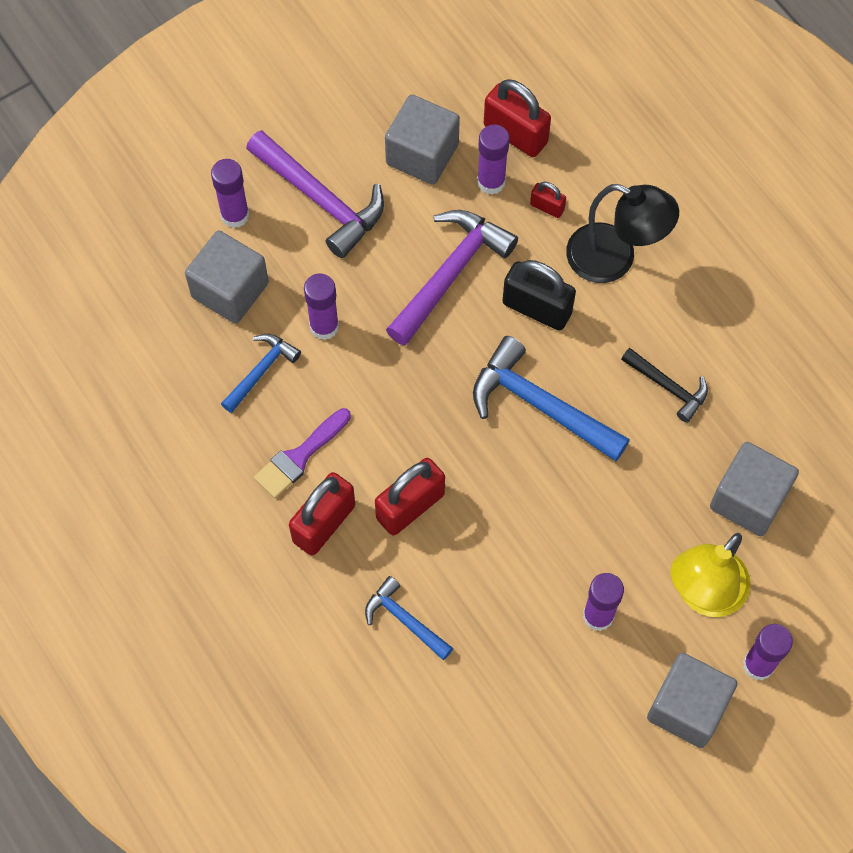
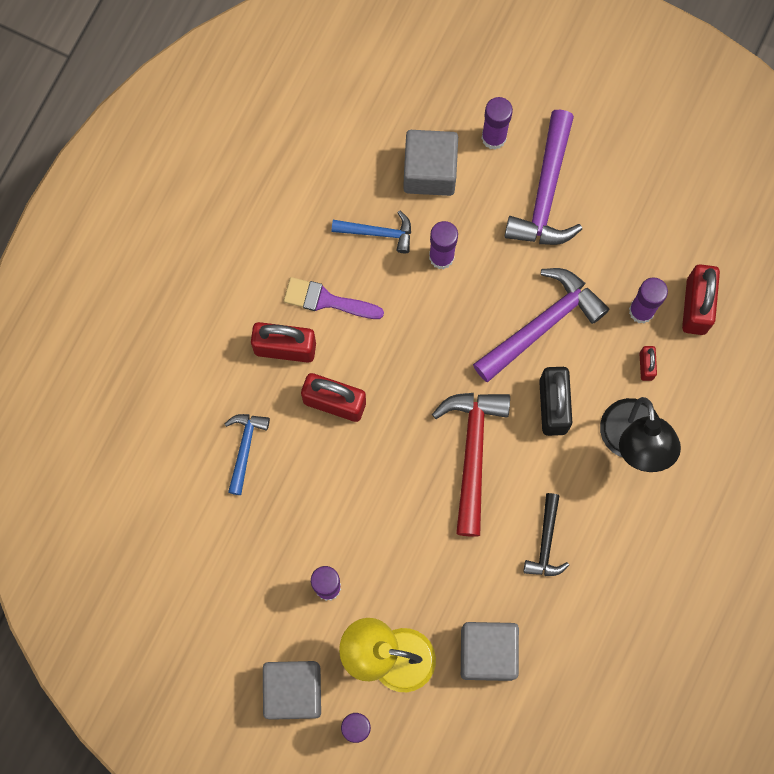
camera: 60 degrees right, 10 degrees up
(422, 154) = (633, 245): grey cube -> none
(450, 274) = (542, 325): purple hammer -> purple hammer turned 45 degrees counterclockwise
(541, 405) = (473, 453): blue hammer -> red hammer

